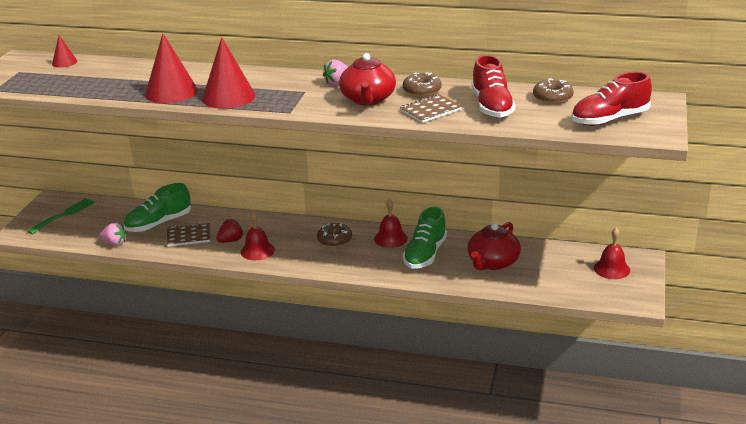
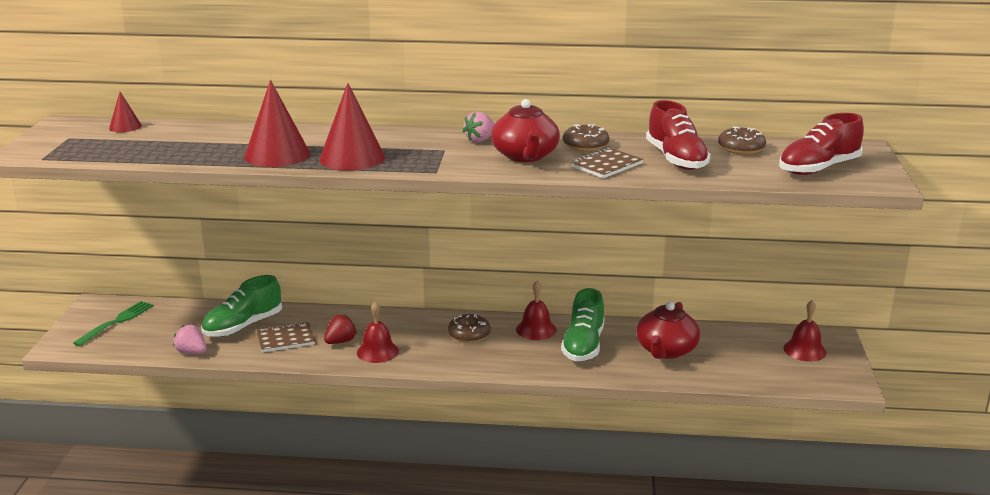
camera: 10 degrees left, 5 degrees down
(114, 243) = (192, 352): pink strawberry -> pink strawberry turned 150 degrees counterclockwise

